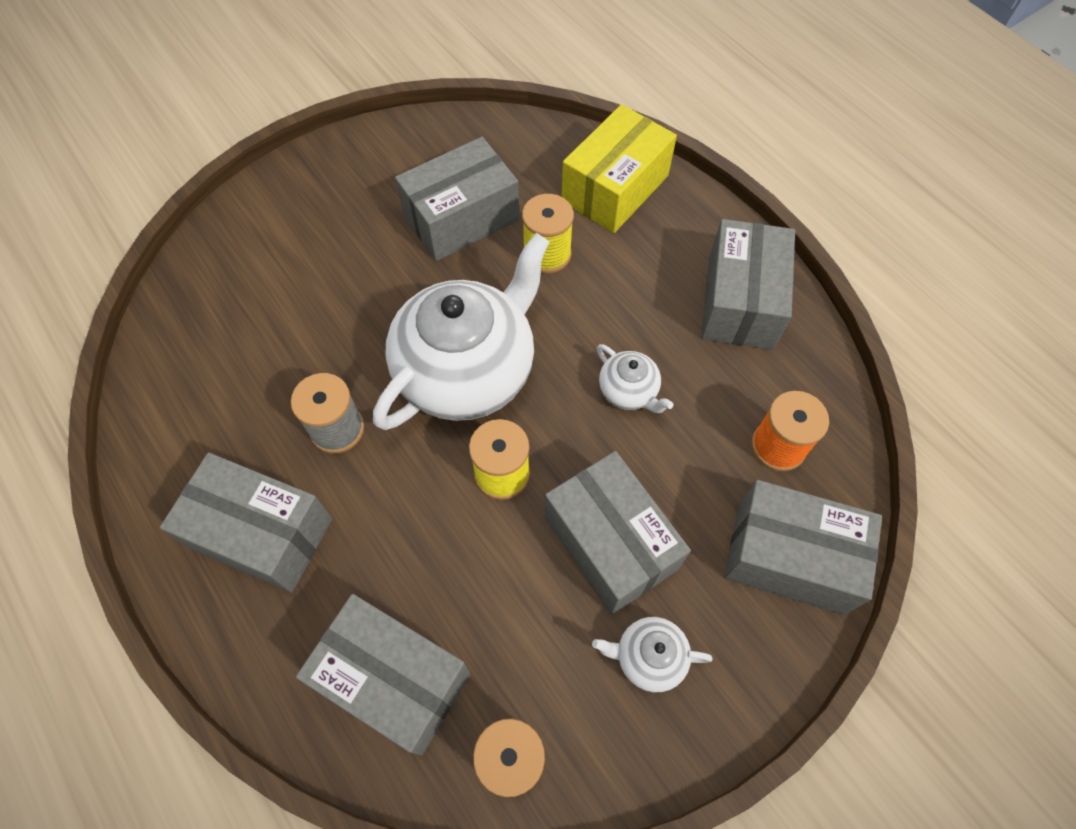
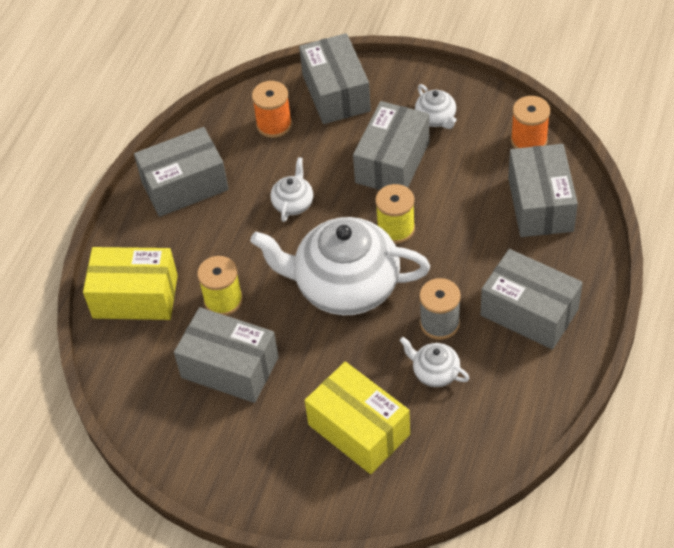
camera: 120 degrees left, 10 degrees down
(262, 533) = (529, 312): grey box -> grey box turned 45 degrees counterclockwise
(286, 383) = (435, 372): none -> white teapot
(294, 278) = (359, 429): none -> yellow box

